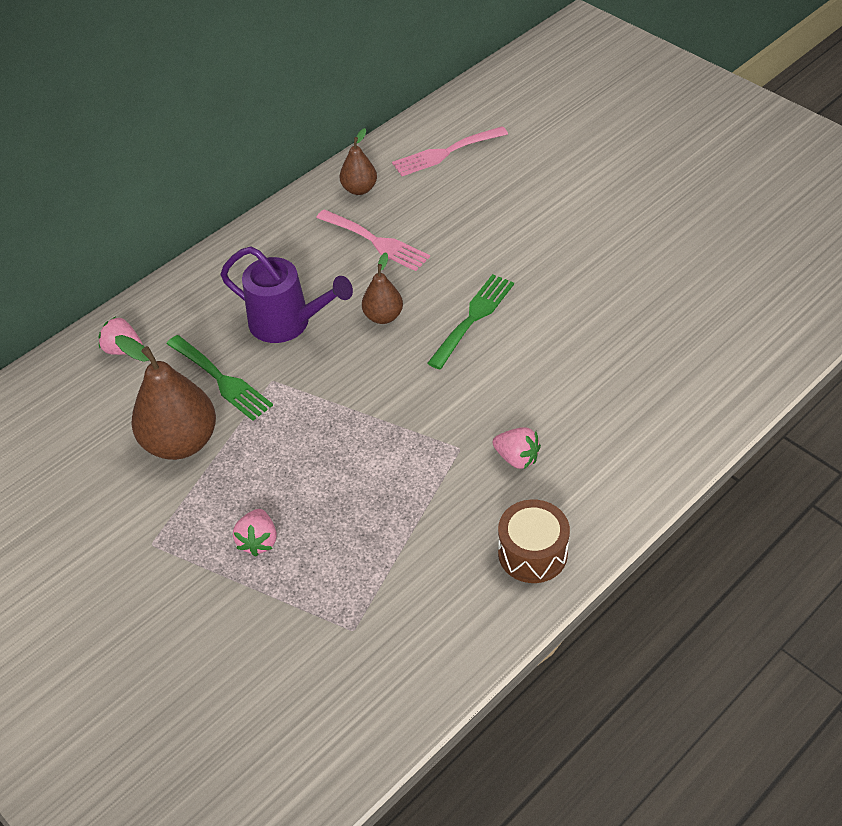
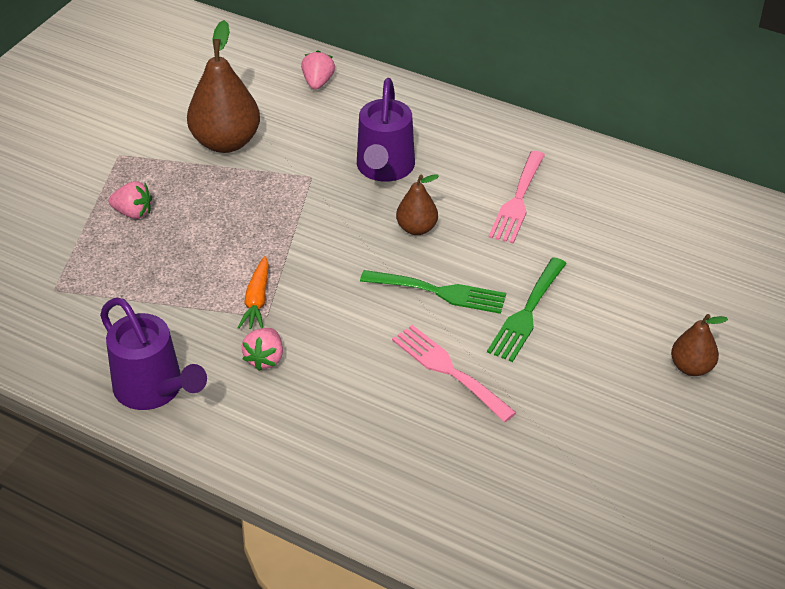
camera: 70 degrees right, 5 degrees down
(221, 380) = (302, 146): green fork -> green fork (526, 313)
(258, 541) = (133, 213): pink strawberry -> pink strawberry turned 150 degrees counterclockwise
(359, 189) = (589, 172): brown pear -> brown pear (691, 367)
(435, 452) = (257, 300): none -> orange carrot
(445, 153) = (679, 221): pink fork -> pink fork (448, 370)
(532, 553) = (155, 390): brown drum -> purple watering can

